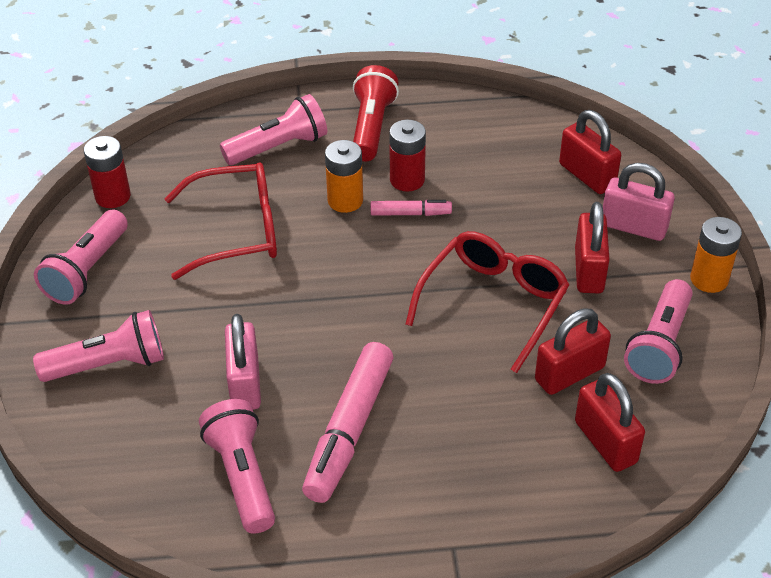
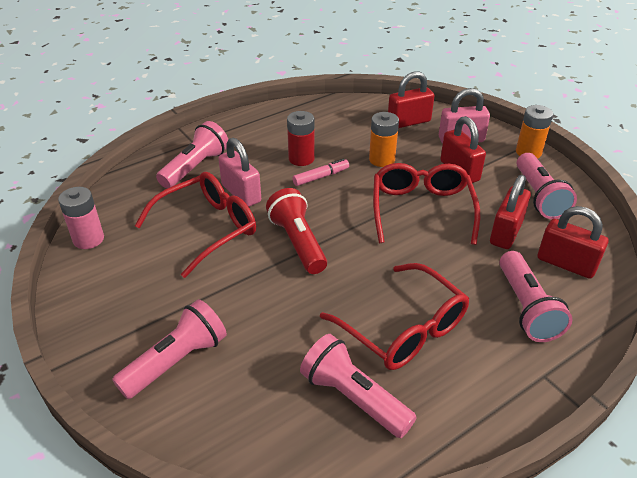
camera: 30 degrees left, 5 degrees down
(87, 270) = (105, 298): pink flashlight -> pink flashlight (526, 308)
(113, 196) = (88, 239): red battery -> pink battery
(245, 383) = (299, 329): pink padlock -> pink padlock (241, 193)
(345, 200) = (270, 184): orange battery -> orange battery (382, 159)
(349, 430) = (402, 328): pink marker -> red glasses
(372, 127) = (251, 136): red flashlight -> red flashlight (298, 242)
(587, 175) = (409, 122): red padlock -> red padlock turned 45 degrees counterclockwise

